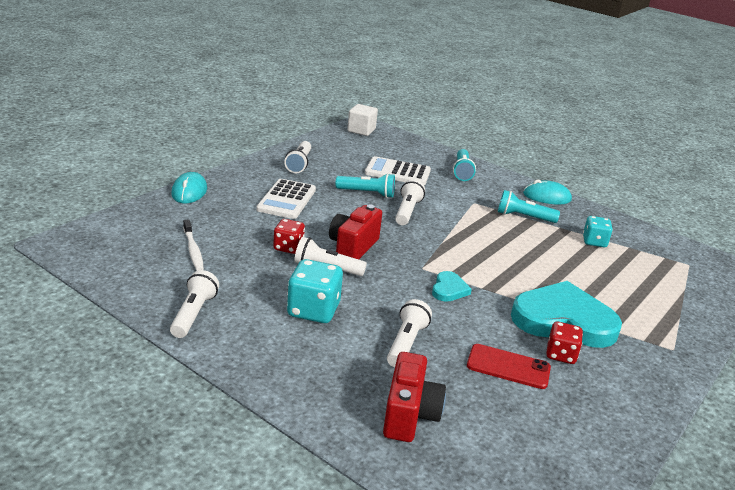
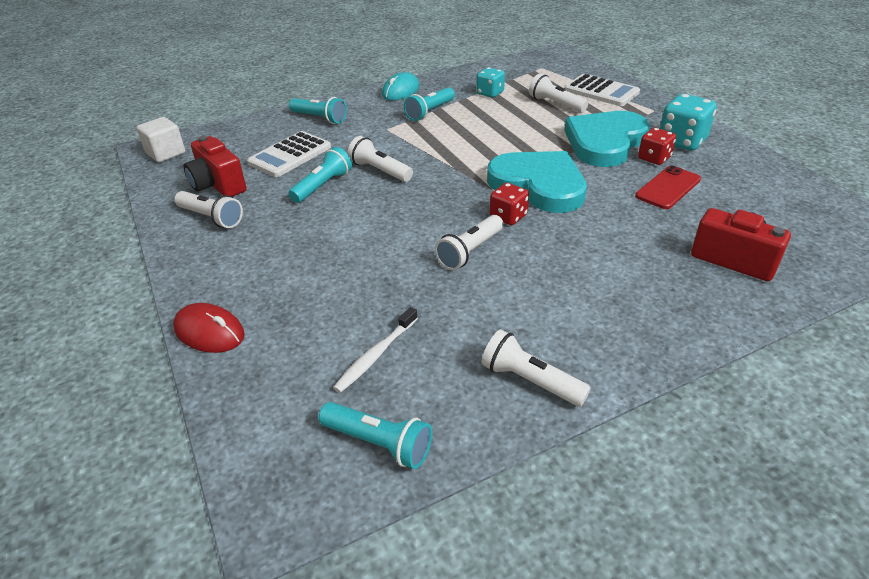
camera: 60 degrees left, 10 degrees up
(119, 265) = (379, 443): none -> turquoise flashlight
(189, 191) = (209, 332): turquoise mouse -> red mouse
(193, 250) = (376, 355): white toothbrush -> white toothbrush turned 120 degrees clockwise
(286, 200) = (296, 247): white calculator -> white calculator (601, 91)
(288, 247) = (411, 270): red dice -> red dice (508, 217)
(313, 310) = (550, 280): turquoise dice -> turquoise dice (682, 141)
(353, 247) = (434, 223): red camera -> red camera (218, 185)
(406, 343) = (623, 233): white flashlight -> white flashlight (555, 104)
(449, 289) = (539, 185): turquoise heart -> turquoise heart, size x2.24

